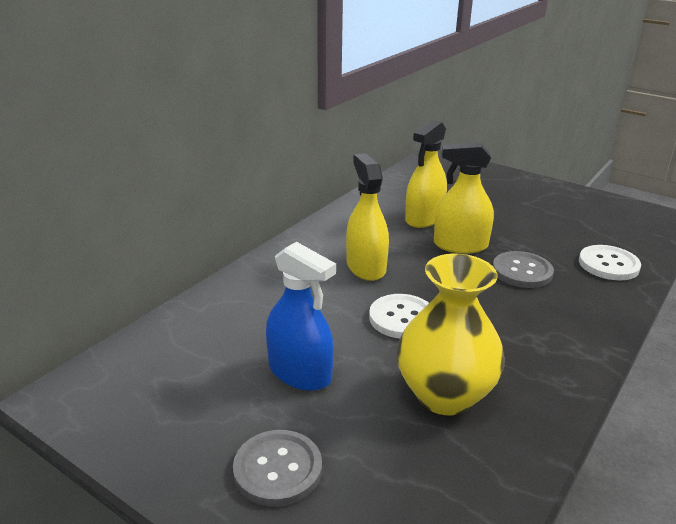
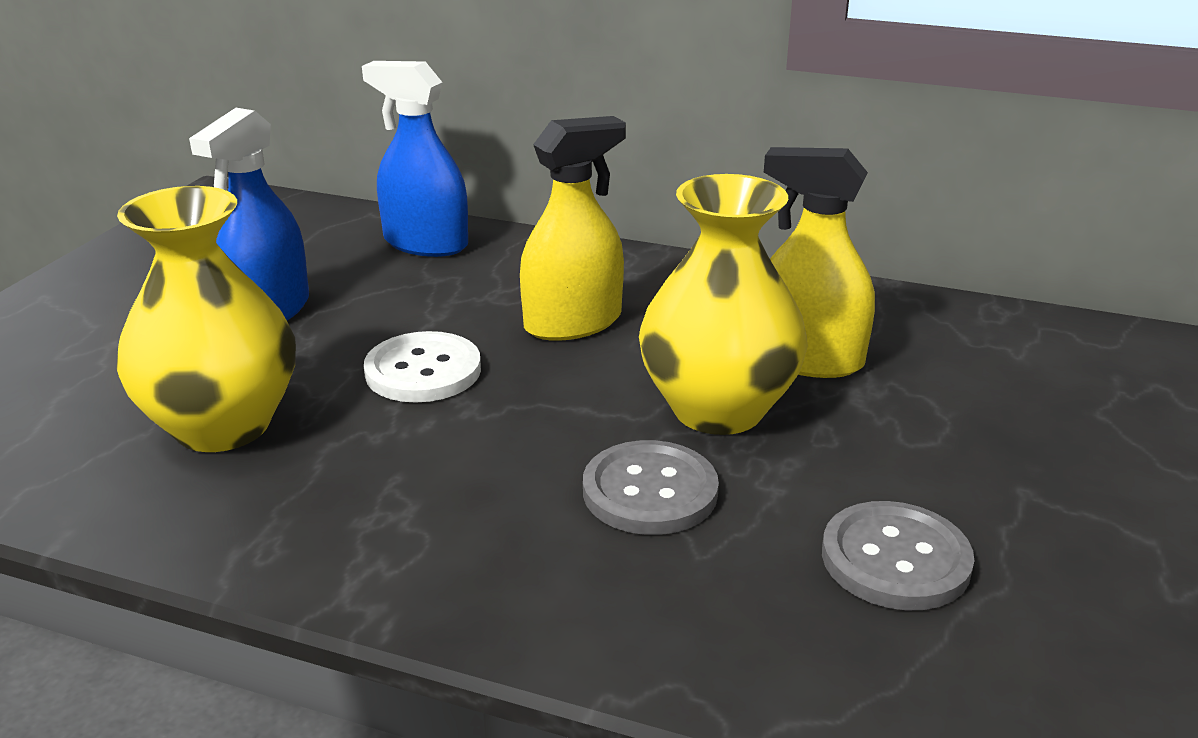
camera: 75 degrees right, 0 degrees up
(234, 301) = (425, 243): none -> blue spray bottle
(278, 469) = (84, 325): grey button -> grey button (895, 559)
(460, 245) = (718, 409): yellow spray bottle -> yellow vase
(608, 264) = (764, 630): white button -> none

